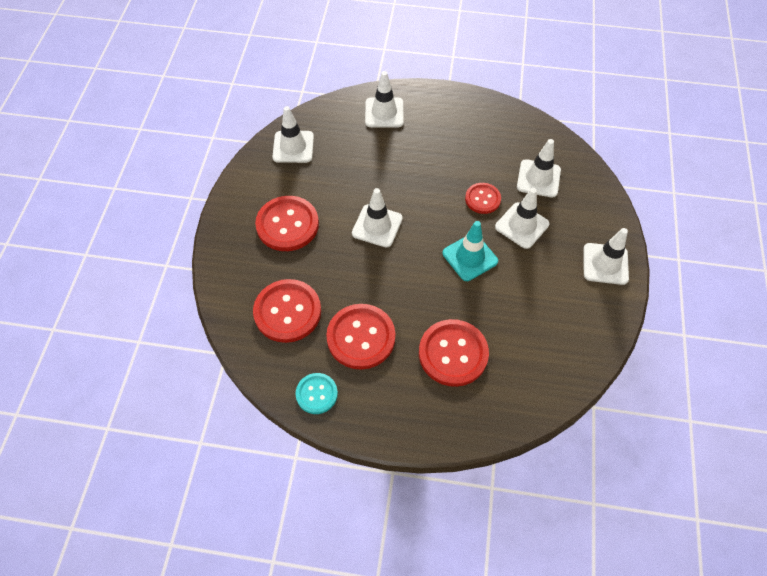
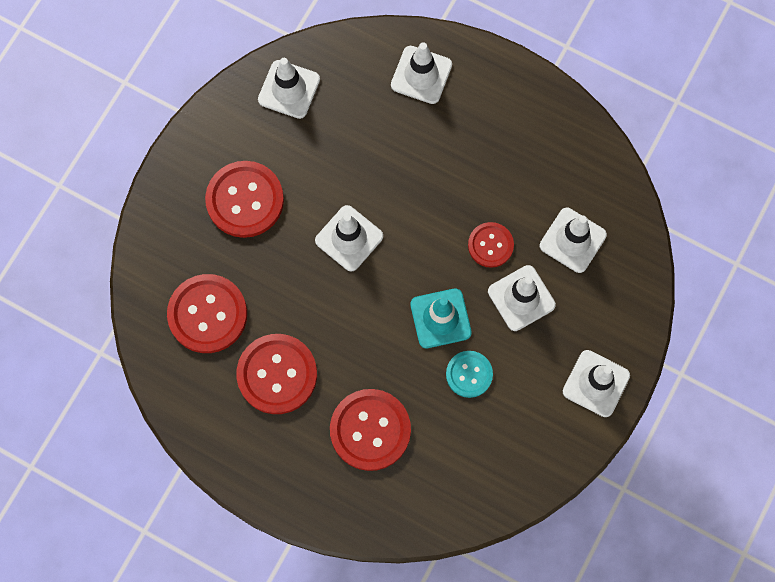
camera: 20 degrees right, 15 degrees up
(316, 394) = (206, 423): turquoise button -> turquoise button (469, 374)

